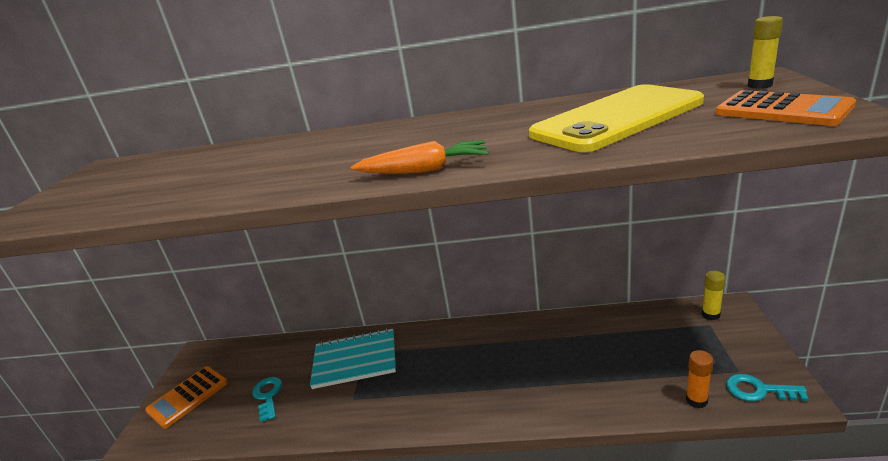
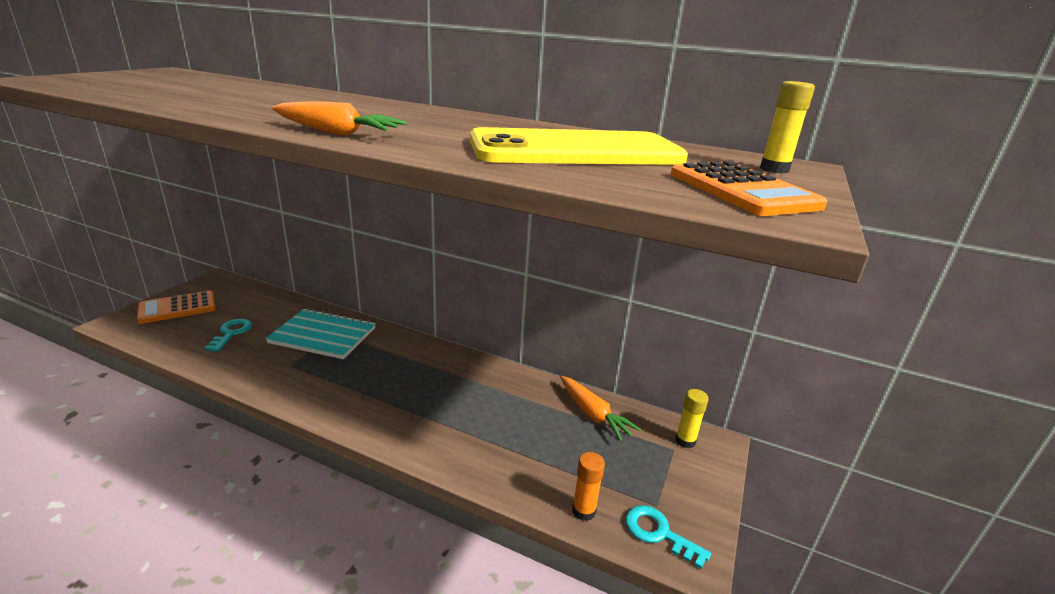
camera: 15 degrees right, 0 degrees up
(631, 325) = (593, 414): none -> orange carrot

